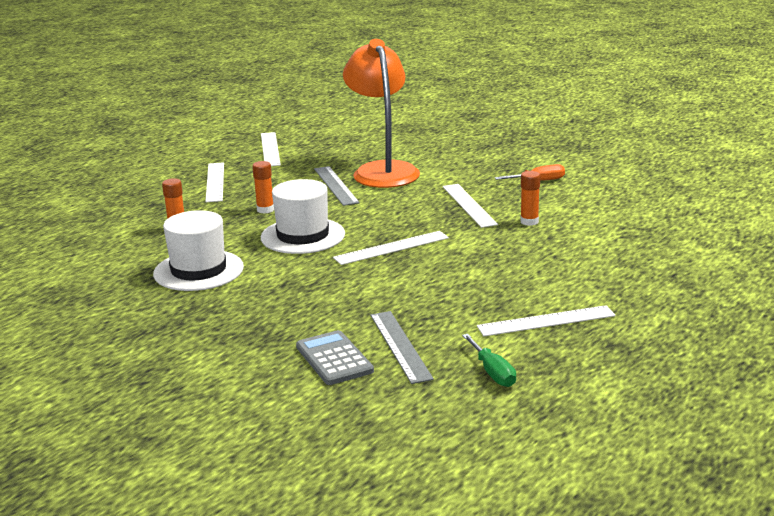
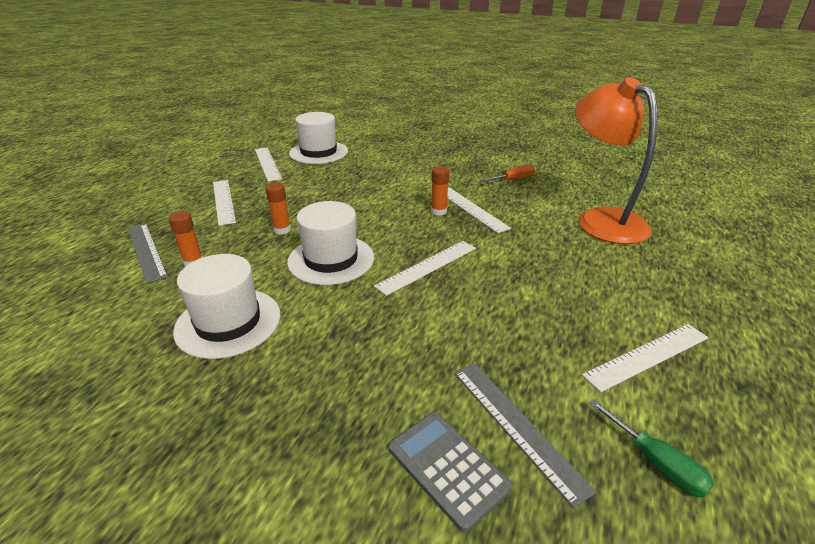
camera: 15 degrees left, 10 degrees up
(331, 140) = (318, 152): none -> white hat
(335, 185) = (340, 197): grey ruler -> grey ruler (146, 251)
(382, 170) = (376, 178): orange lamp -> orange lamp (601, 219)
(529, 222) = (536, 223): orange glue stick -> orange glue stick (438, 211)

